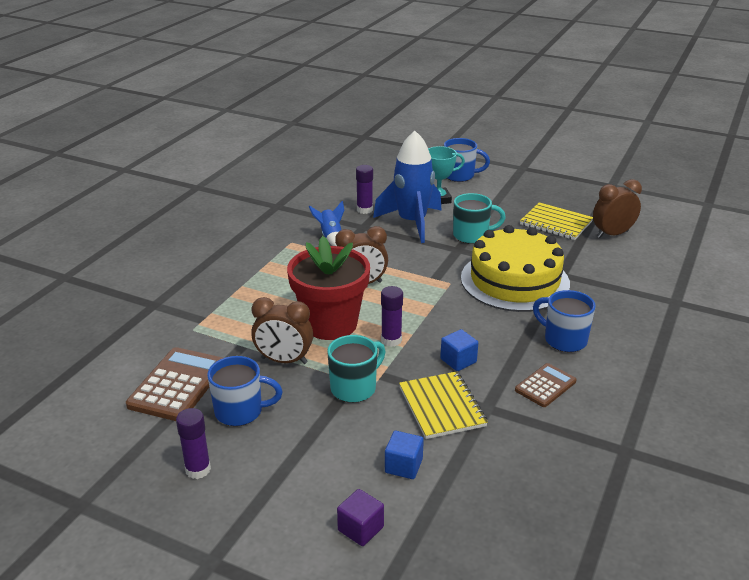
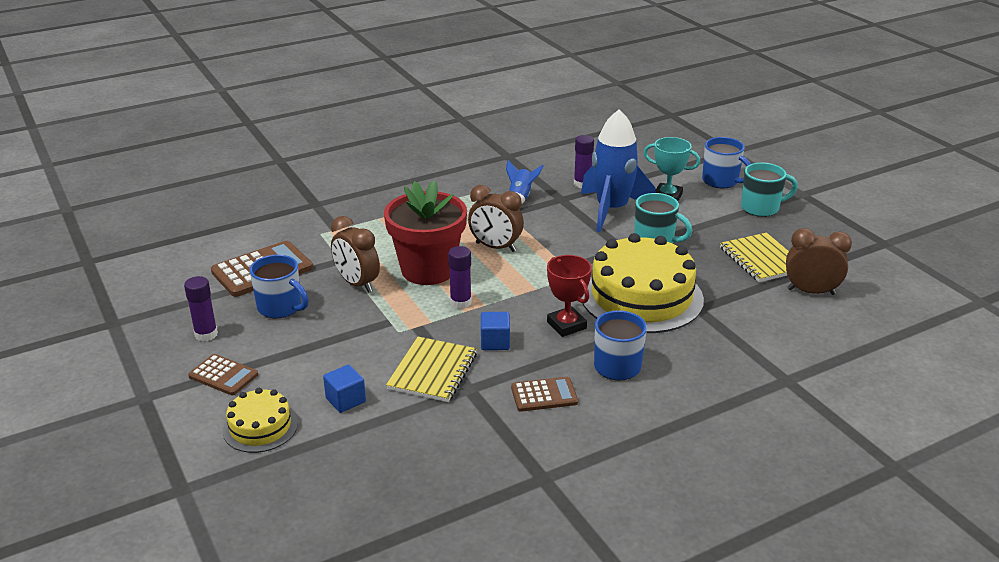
camera: 35 degrees right, 0 degrees up
(265, 500) = (223, 375): none -> brown calculator
(354, 388) = (383, 327): turquoise mug -> turquoise mug (761, 208)
(360, 529) = (260, 427): purple cube -> yellow cake
(492, 324) = (566, 325): none -> red trophy

